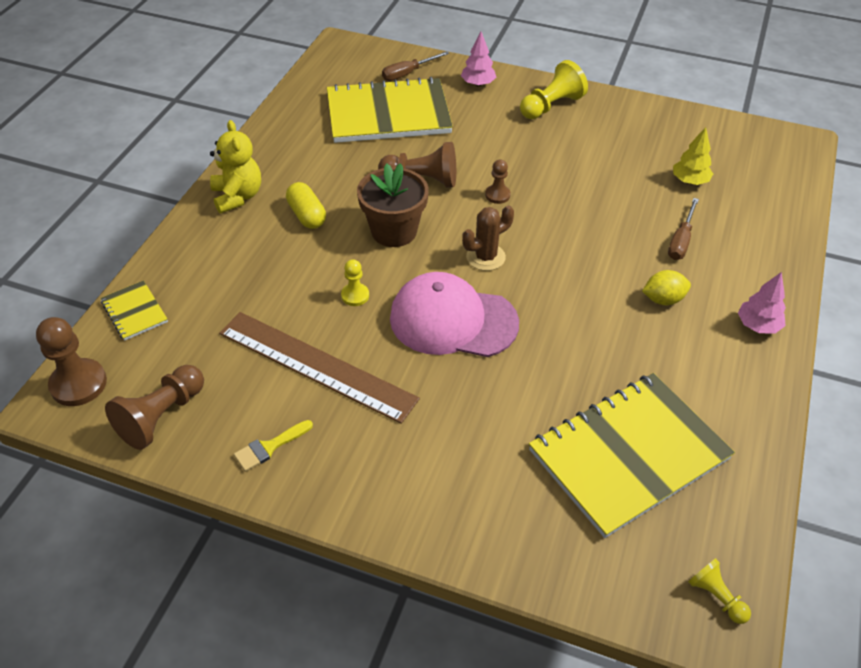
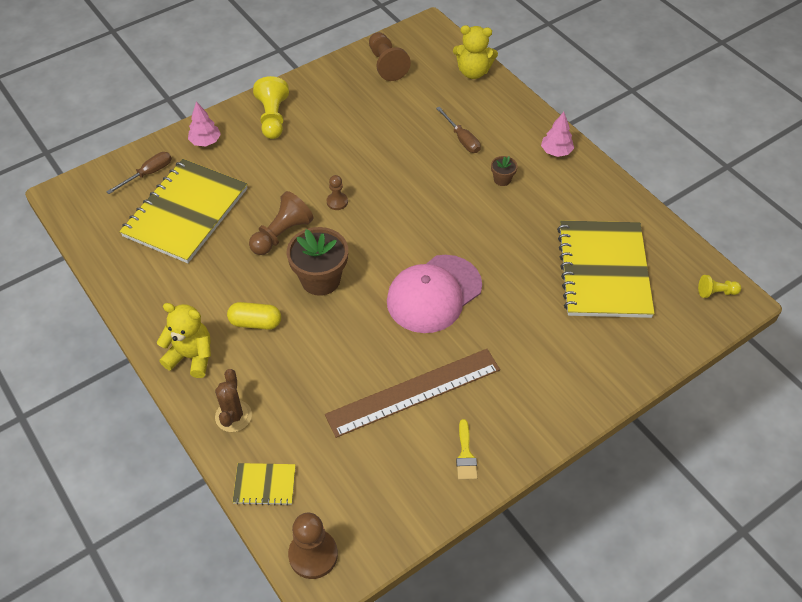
camera: 55 degrees left, 5 degrees up
(161, 416) = (389, 510): brown pawn -> brown pawn (386, 65)
(355, 295) = (365, 336): yellow pawn -> none
(408, 73) = (148, 174): brown screwdriver -> brown screwdriver turned 135 degrees counterclockwise
(485, 257) = (391, 243): brown cactus -> brown cactus (233, 416)
(663, 299) = (502, 179): yellow lemon -> brown flower pot
(690, 181) = (414, 99): yellow tree -> none
(785, 203) = (473, 72): none -> yellow teddy bear

